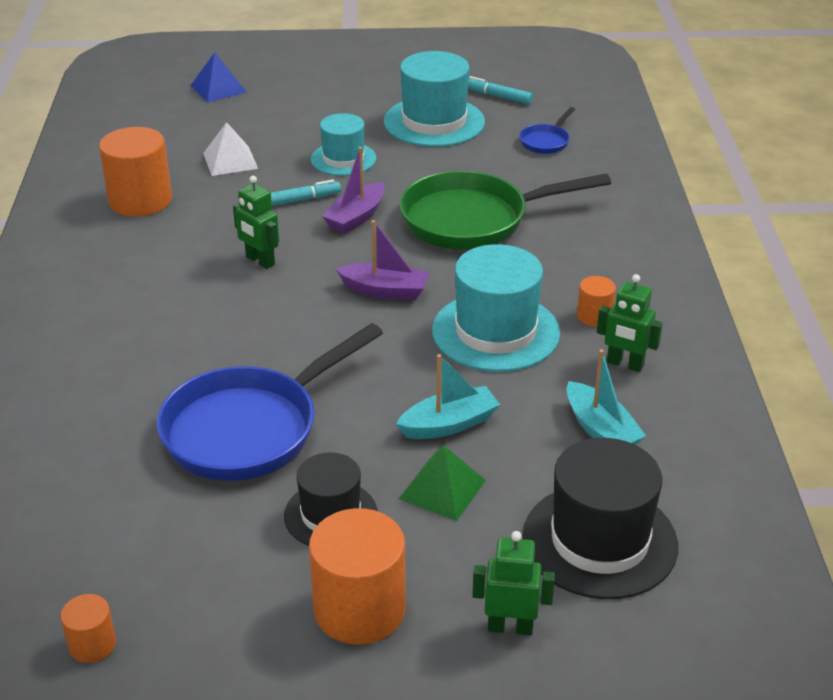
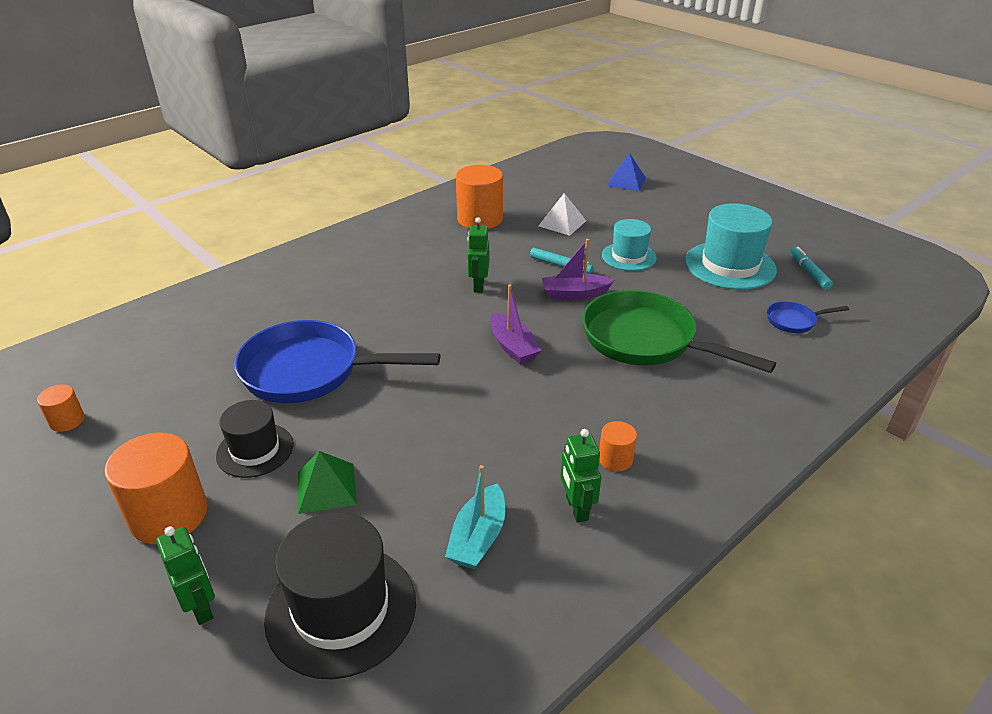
camera: 50 degrees right, 0 degrees up
(449, 424) = (401, 453): turquoise boat -> none
(495, 332) = (531, 419): turquoise hat -> none

